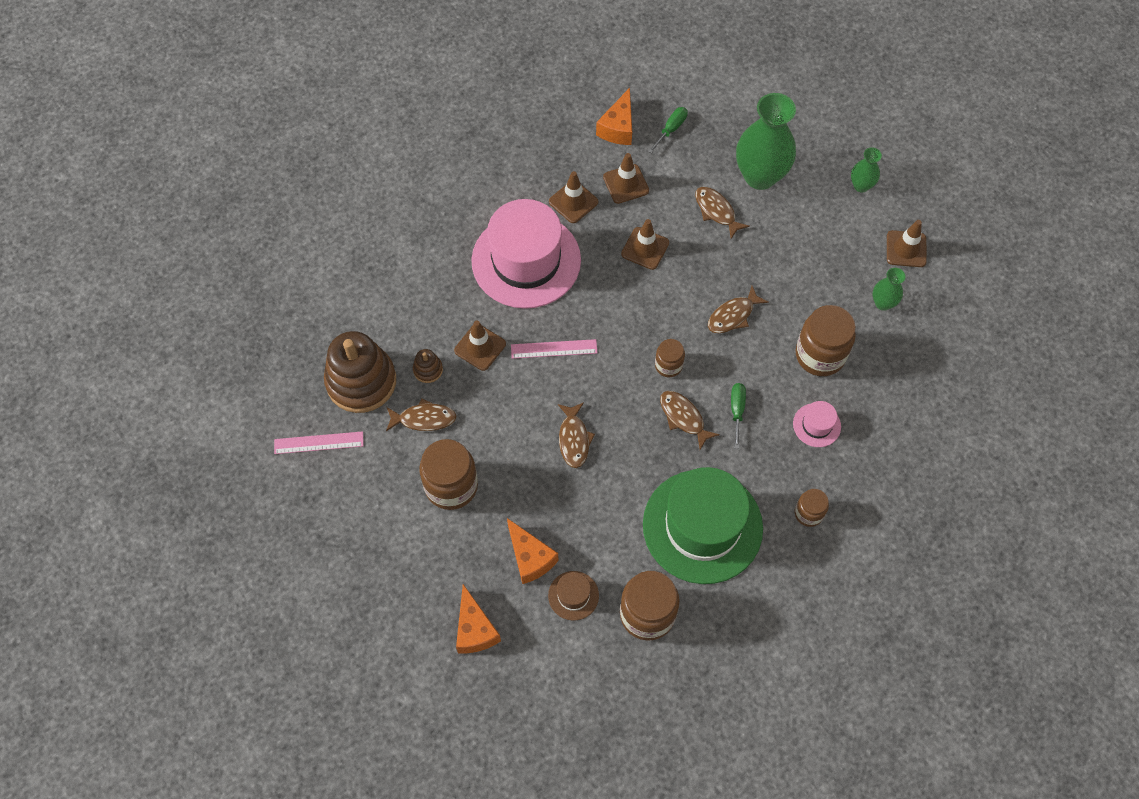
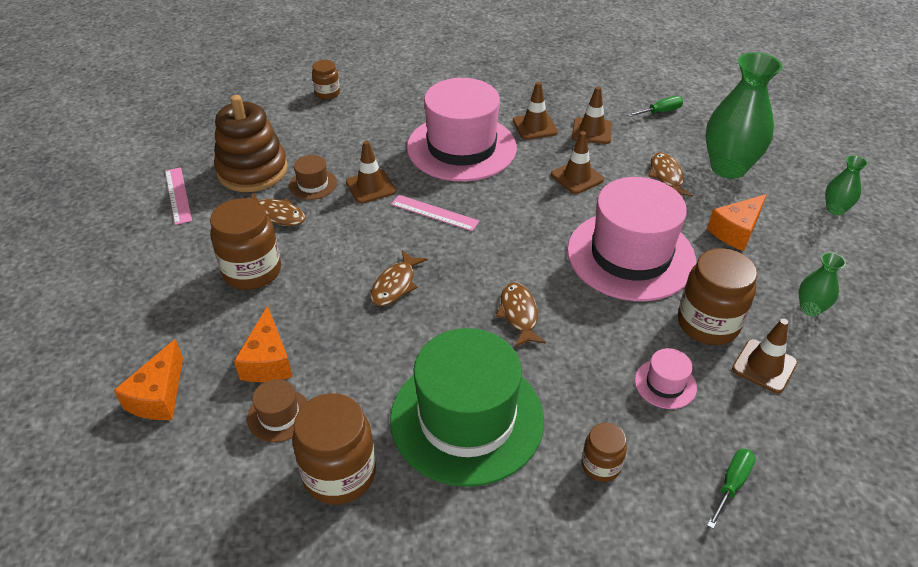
camera: 30 degrees right, 20 degrees down
(318, 442) = (178, 195): pink ruler -> pink ruler turned 45 degrees clockwise
(428, 370) = (313, 184): brown stacking toy -> brown hat
(618, 127) = (612, 96): orange cheese -> orange cheese (736, 231)
(668, 365) = (535, 267): brown jar -> brown jar (327, 93)
(733, 315) = (630, 255): brown fish -> pink hat
(737, 411) = (581, 332): green screwdriver -> green screwdriver (731, 484)
(906, 249) = (863, 275): brown traffic cone -> brown traffic cone (764, 366)

